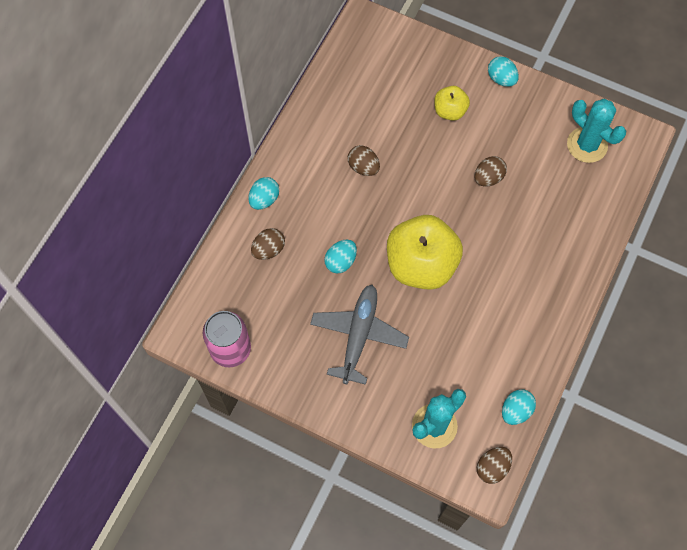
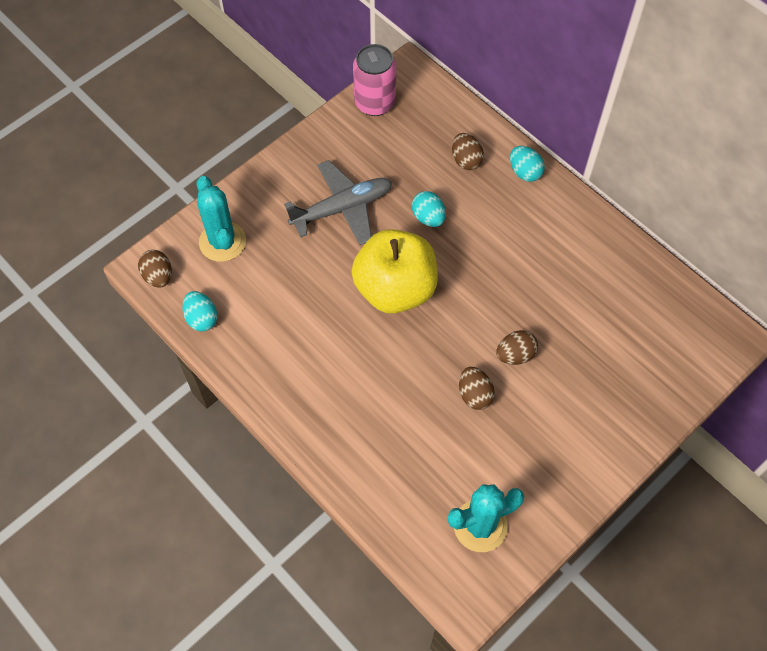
camera: 110 degrees right, 5 degrees down
(359, 335) = (342, 208): grey plane -> grey plane turned 60 degrees counterclockwise
(363, 167) = (532, 273): brown egg -> brown egg (515, 355)
(450, 111) = (577, 386): yellow apple -> none
(501, 79) = (606, 462): turquoise egg -> none

